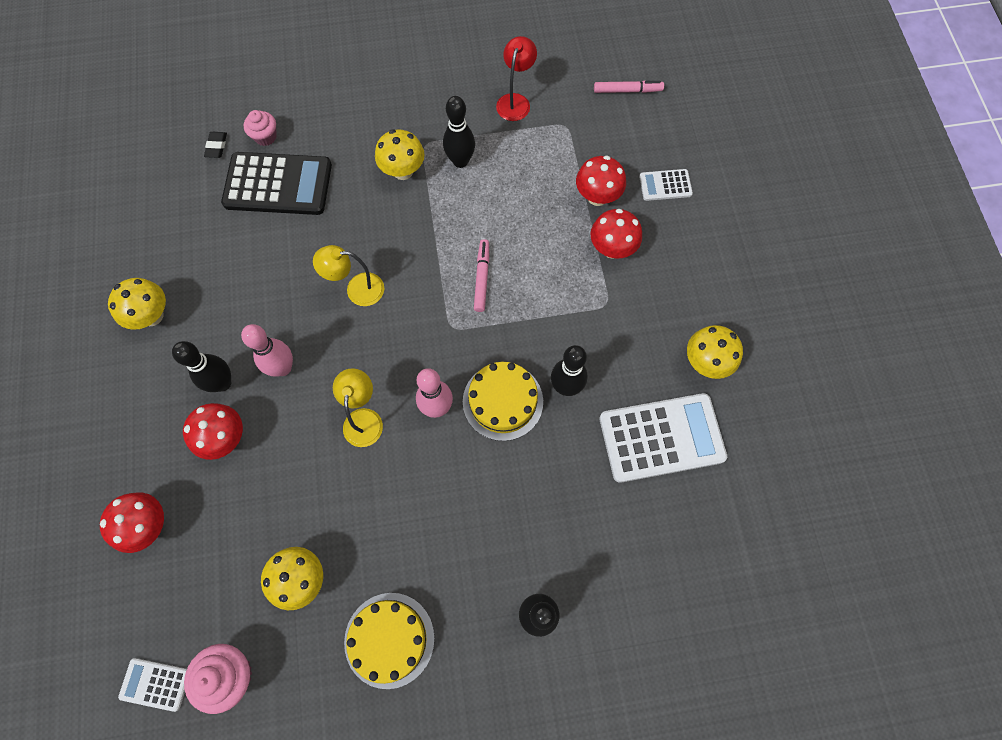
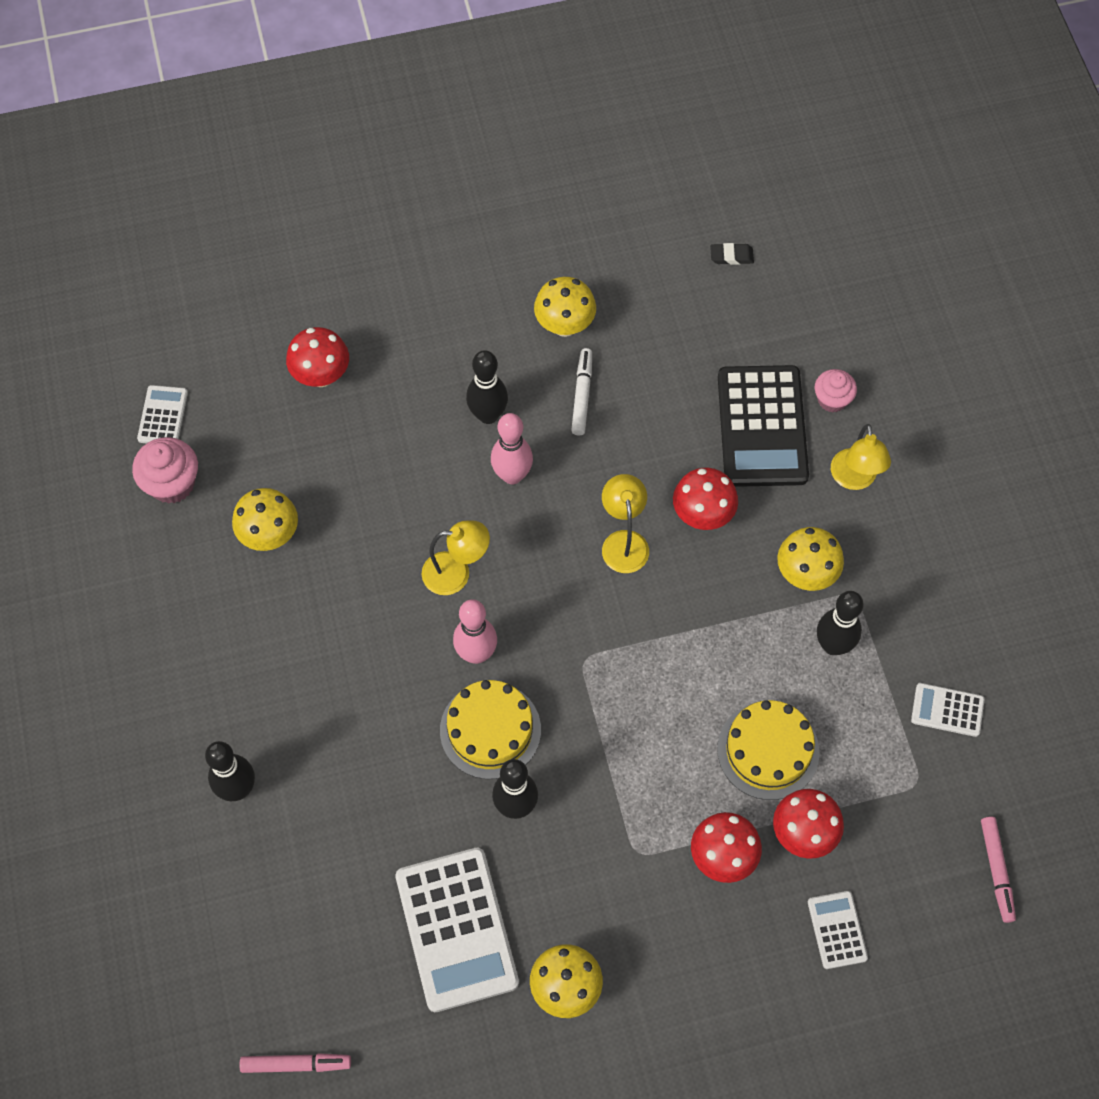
camera: 85 degrees right, 5 degrees down
(216, 146) = (808, 346): black eraser -> black eraser (731, 256)
(221, 308) = (582, 395): none -> white marker
(225, 438) = (422, 430): red mushroom -> red mushroom (702, 515)
(333, 131) = (854, 479): none -> yellow lamp
(389, 639) = (208, 633): yellow cake -> yellow cake (768, 750)
(482, 278) = (657, 689): pink marker -> pink marker (296, 1064)
(515, 101) = (947, 710): red lamp -> white calculator

